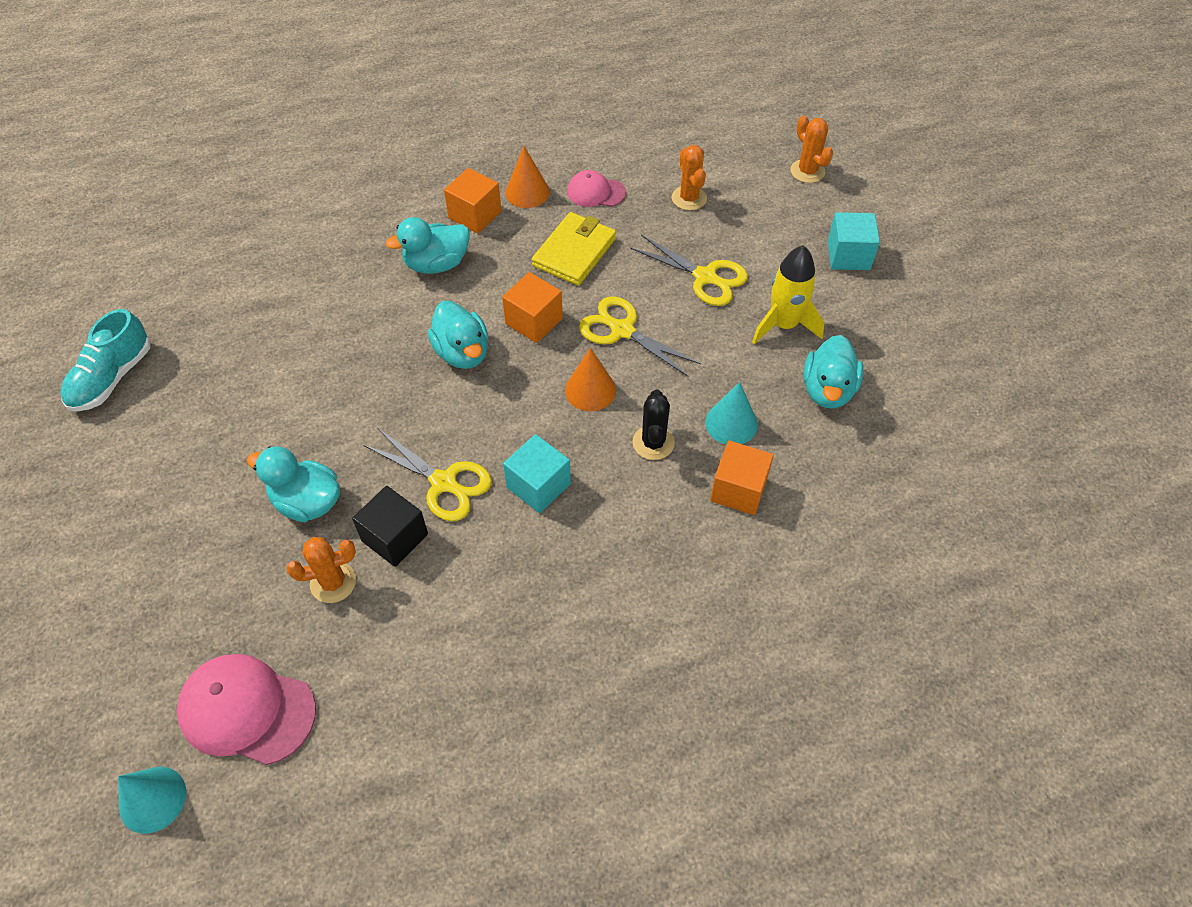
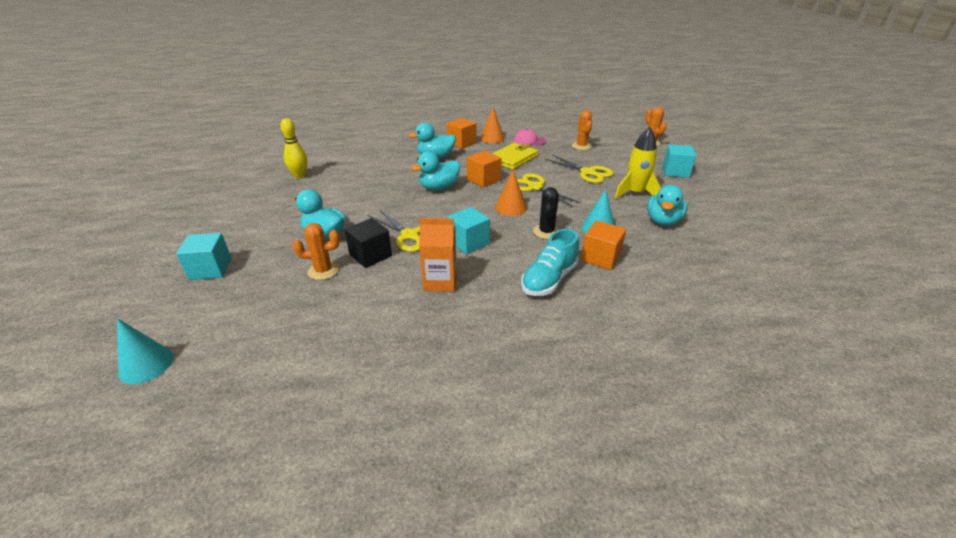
camera: 10 degrees right, 20 degrees down
(112, 378) = (243, 180): turquoise shoe -> turquoise shoe (549, 279)
(156, 606) = (210, 269): none -> turquoise cube
(209, 353) = (299, 176): none -> yellow bowling pin
(247, 710) = (237, 325): pink cap -> none
(462, 352) = (439, 187): turquoise duck -> turquoise duck turned 75 degrees clockwise
(513, 578) = (440, 282): none -> orange carton

